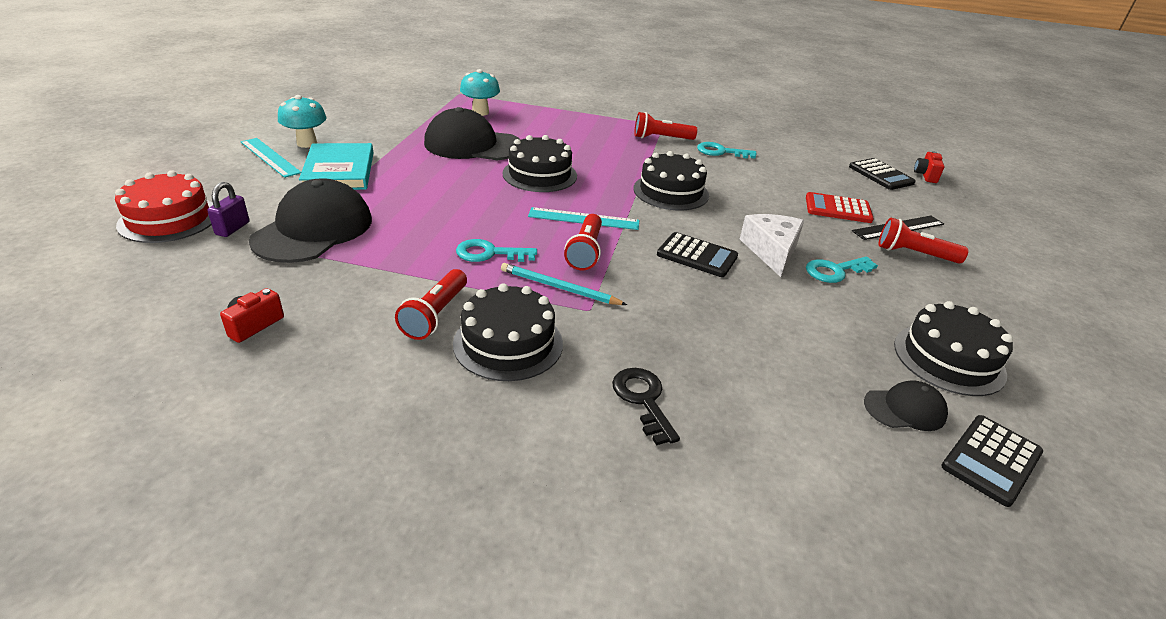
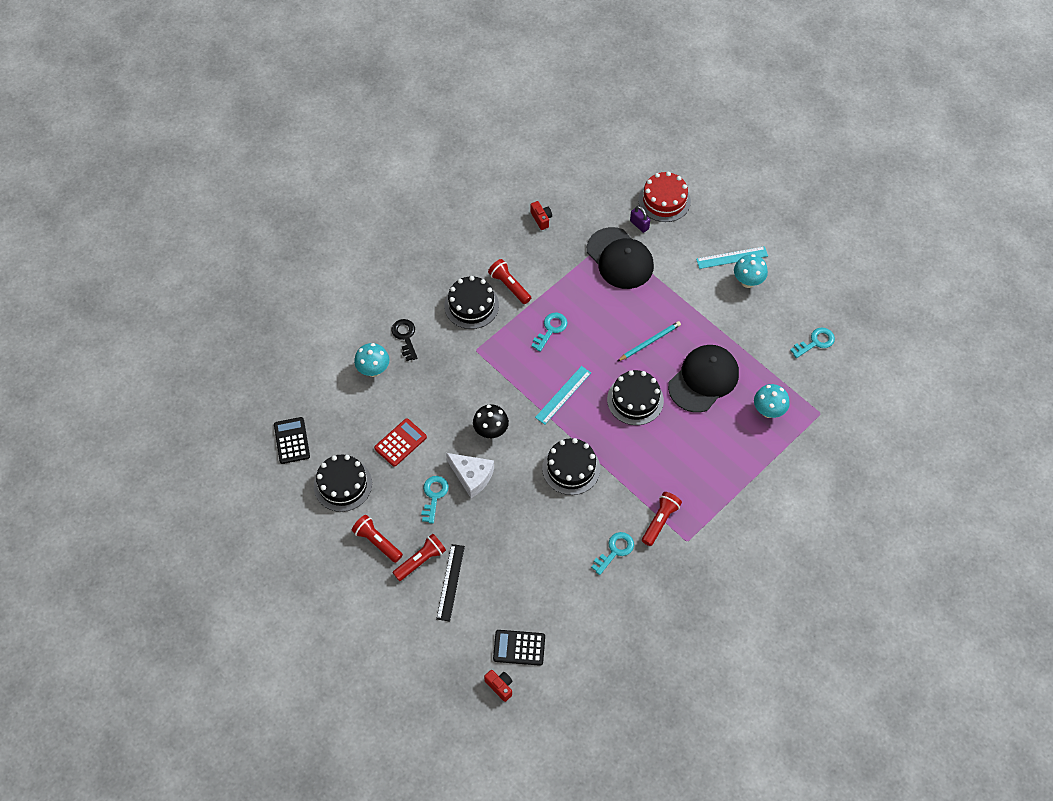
camera: 125 degrees right, 25 degrees up
(339, 171) = (693, 289): turquoise book -> none
(373, 103) = (815, 342): none -> turquoise key
(559, 288) = (501, 346): turquoise pencil -> turquoise pencil (650, 342)
(585, 252) = (527, 376): red flashlight -> red flashlight (377, 542)
(643, 400) = (405, 337): black key -> black key turned 120 degrees counterclockwise
(697, 256) = (491, 431): black calculator -> black mushroom
(747, 413) = (373, 370): none -> turquoise mushroom
(838, 209) = (492, 563): red calculator -> red calculator (400, 443)
(905, 409) = (333, 433): black cap -> none

